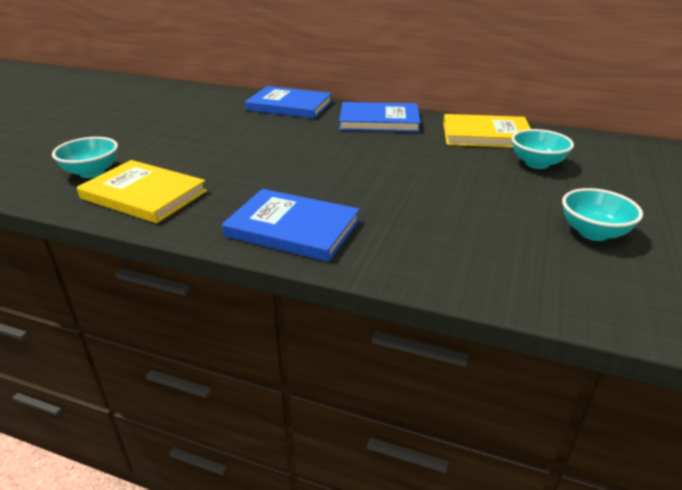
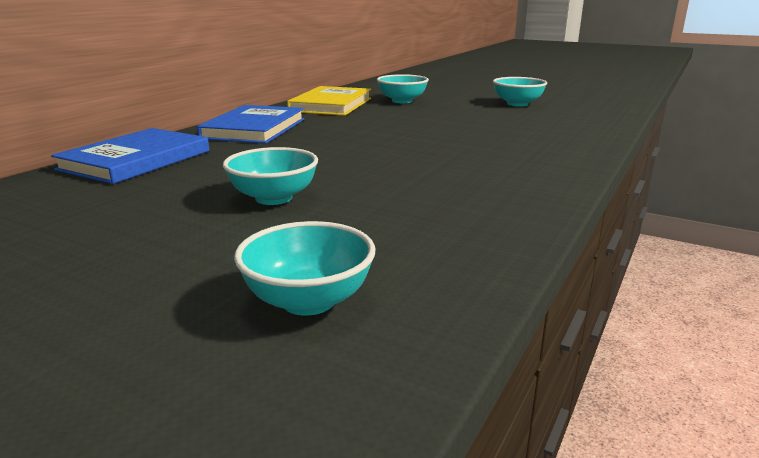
camera: 80 degrees left, 10 degrees down
(144, 195) = (427, 245): yellow book -> none
(223, 148) = (274, 198): none -> turquoise bowl
(293, 228) = (523, 170): blue book -> none

